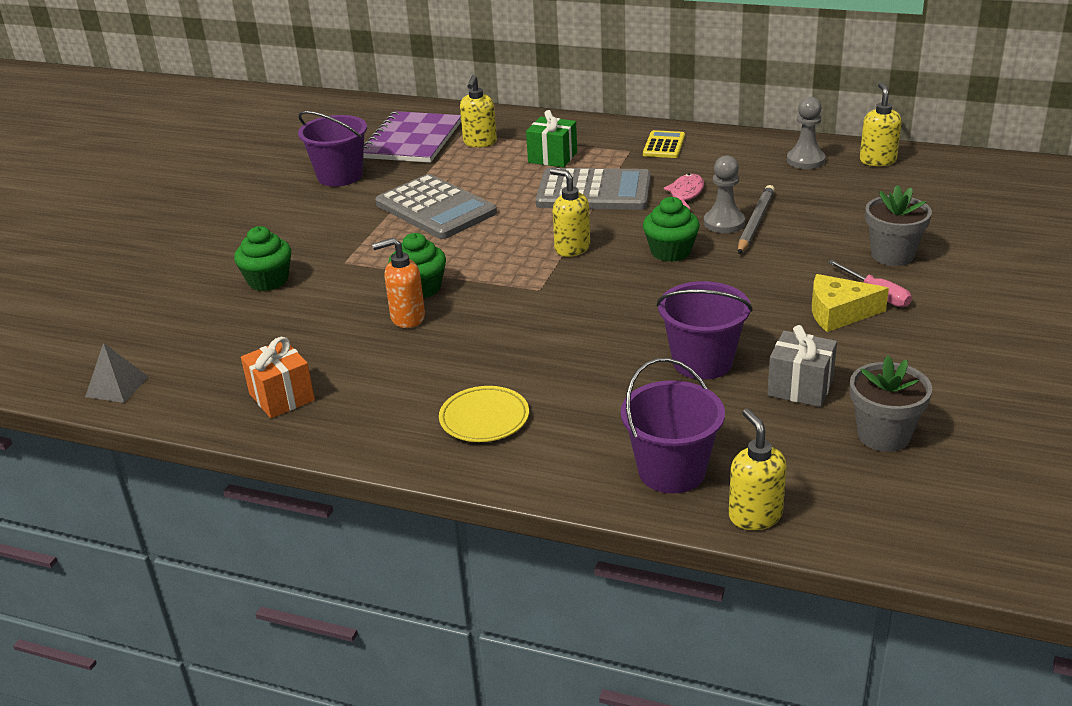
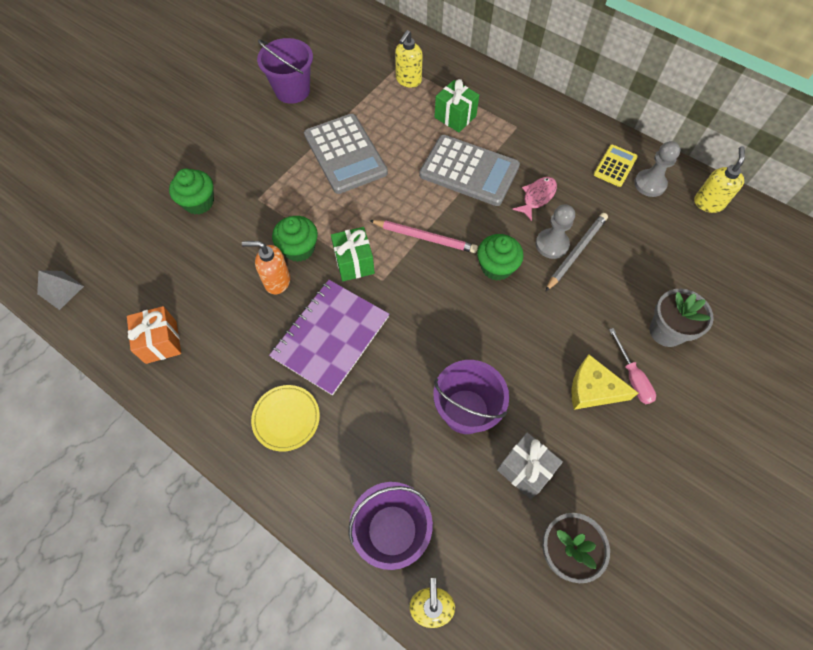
camera: 15 degrees right, 30 degrees up
(412, 140) = (360, 61): purple notebook -> purple notebook (331, 337)
(496, 284) = (354, 263): none -> green gift
(572, 248) = (425, 237): yellow soap dispenser -> pink pencil
(664, 145) = (546, 128): yellow calculator -> yellow calculator (615, 166)

